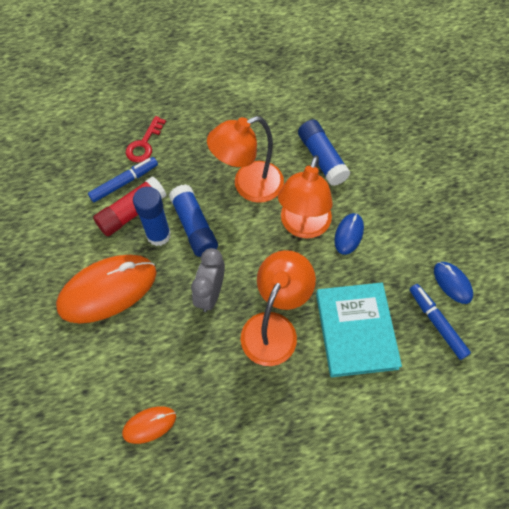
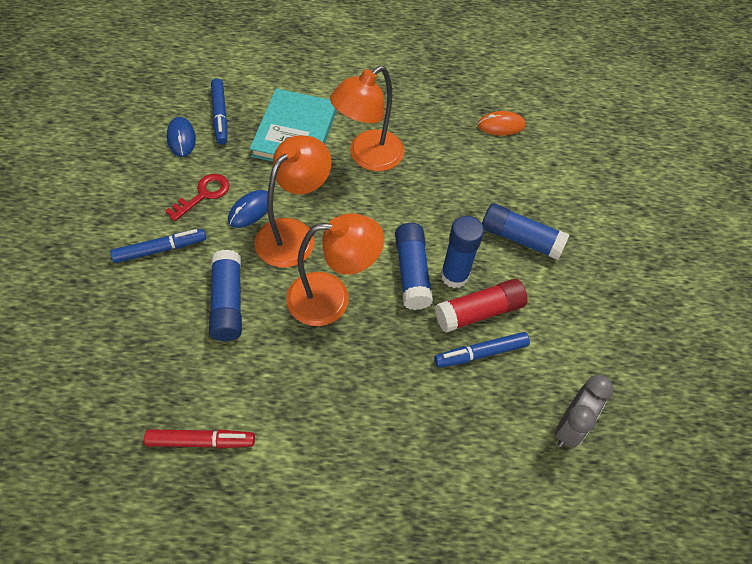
camera: 165 degrees left, 5 degrees down
(108, 290) = (520, 238): orange mouse -> blue glue stick
(144, 144) = (443, 401): red key -> red key (203, 195)
(210, 293) = (417, 202): grey clock -> grey clock (570, 426)
(288, 78) = (200, 441): none -> red marker
(395, 179) = (160, 249): none -> blue marker

